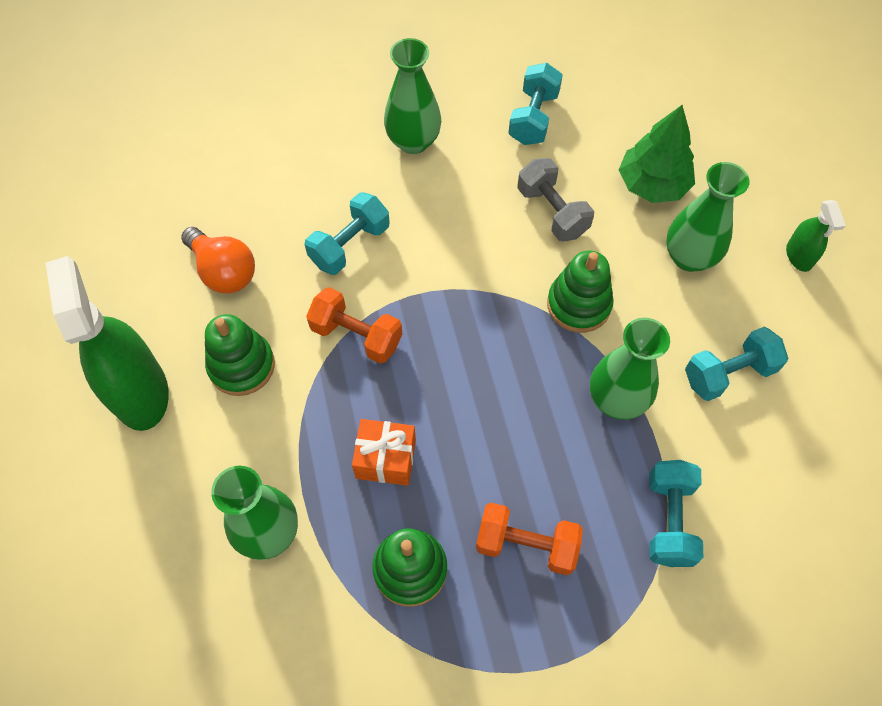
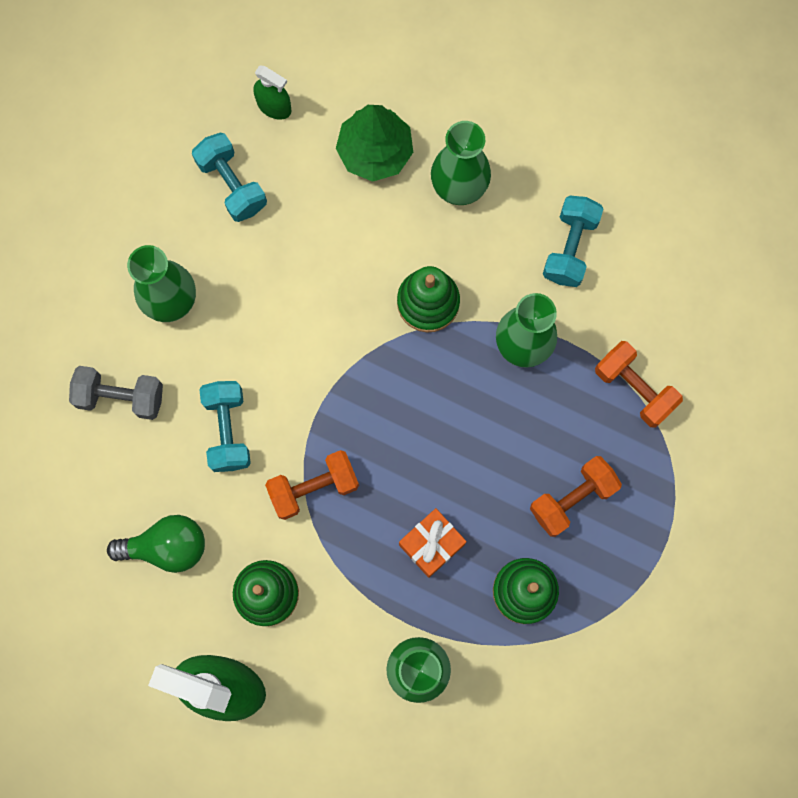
camera: 50 degrees left, 15 degrees up
(224, 271) = (167, 547): orange light bulb -> green light bulb
(552, 212) = (332, 249): grey dumbbell -> grey dumbbell (120, 397)
(669, 520) = (634, 388): turquoise dumbbell -> orange dumbbell
(799, 256) = (526, 106): green spray bottle -> green spray bottle (274, 106)

